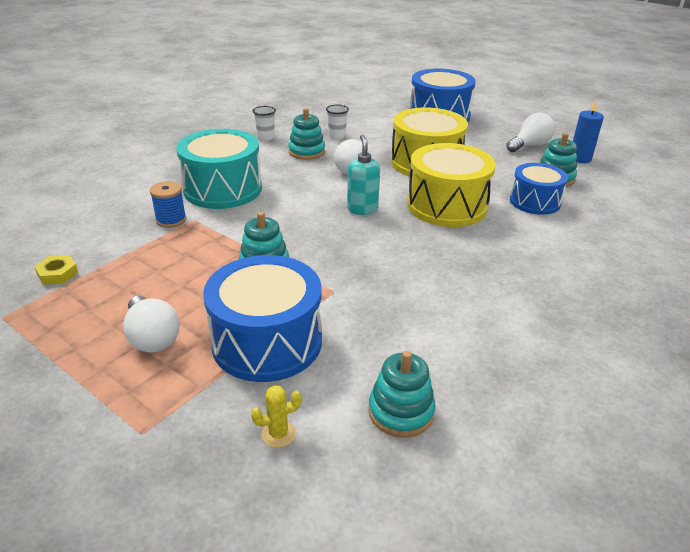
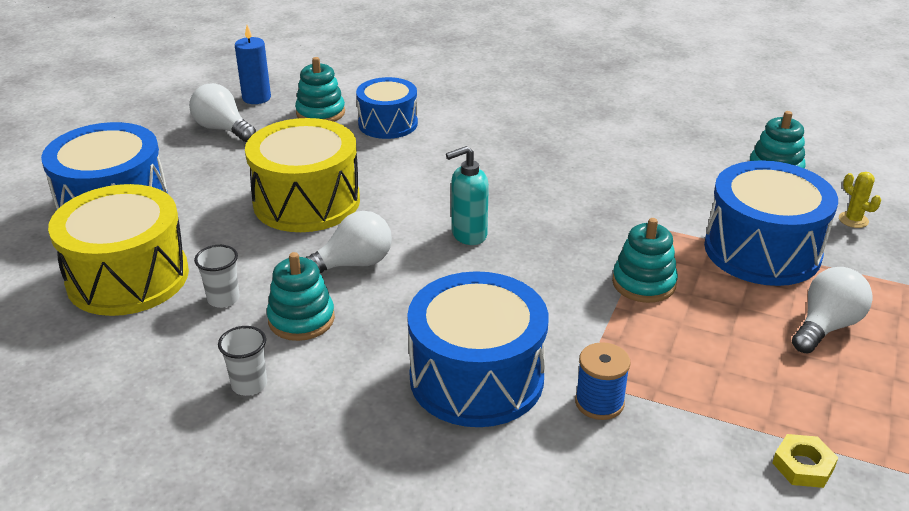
camera: 105 degrees left, 0 degrees up
(223, 189) = (476, 378): turquoise drum -> blue drum
(447, 205) = (426, 176): yellow drum -> yellow drum (128, 277)

